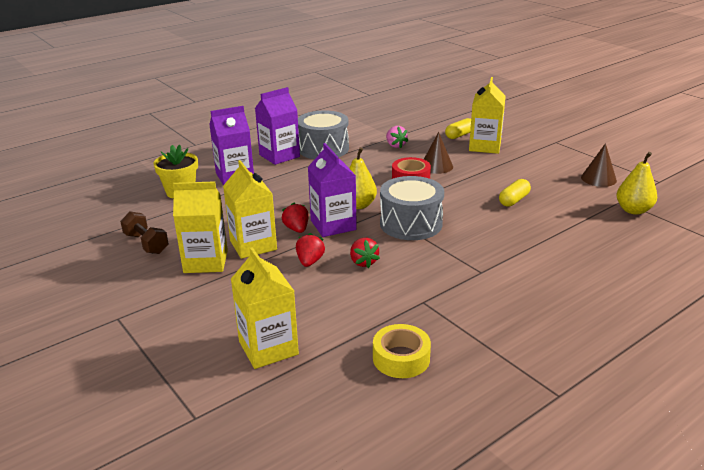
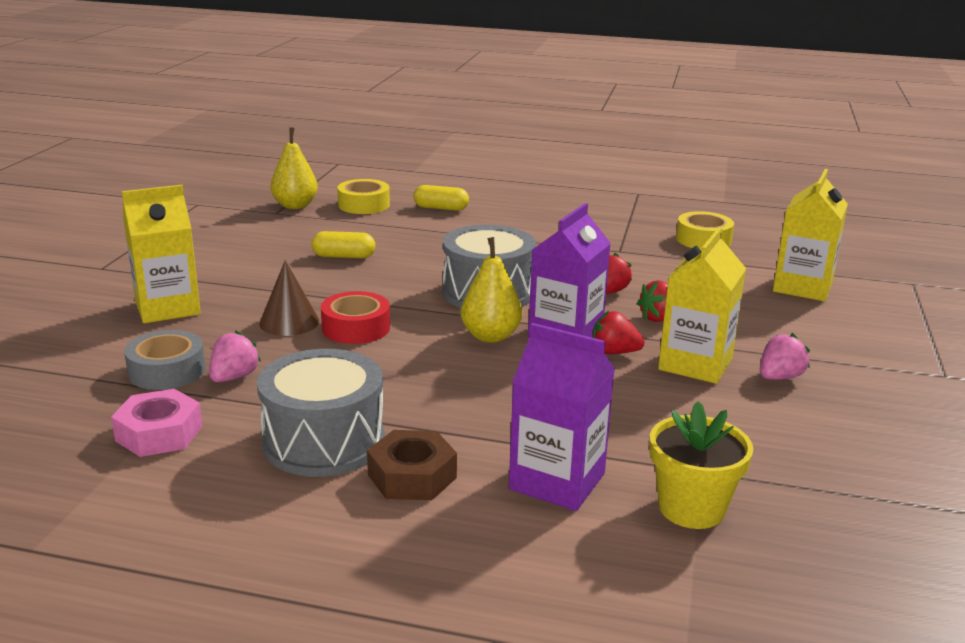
camera: 130 degrees left, 5 degrees down
(146, 243) = (841, 444): brown dumbbell -> none
(206, 261) = (779, 377): yellow carton -> pink strawberry
(279, 156) = (412, 476): purple carton -> brown nut
(297, 229) = (614, 352): red strawberry -> red strawberry turned 75 degrees clockwise
(369, 128) = (159, 433): none -> pink nut
(417, 136) = (167, 371): none -> grey tape
(459, 135) = (129, 337): yellow capsule -> yellow capsule (441, 208)
(598, 179) = (222, 228): brown cone -> none
(618, 235) = (364, 205): none -> yellow tape

